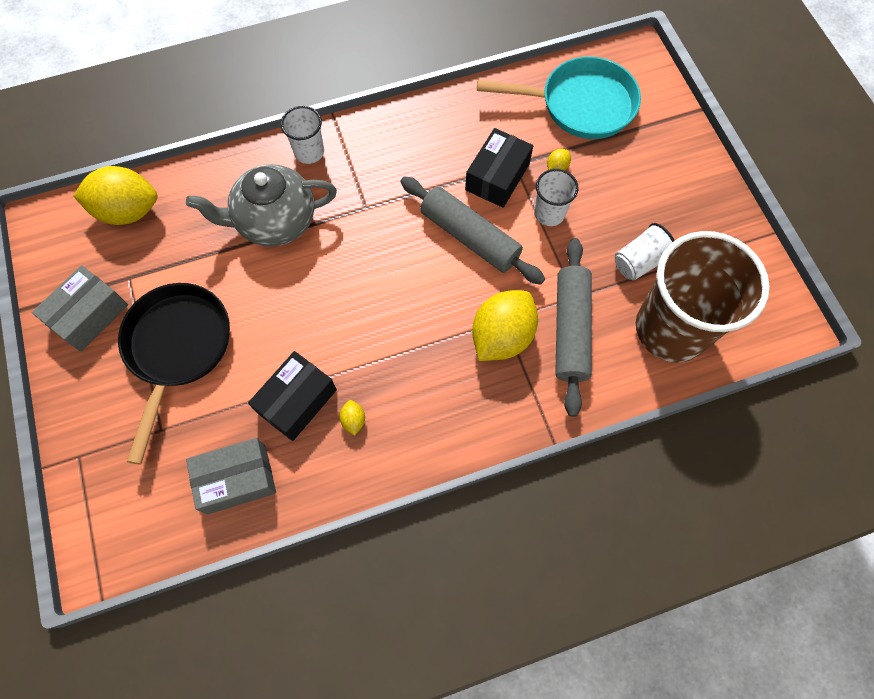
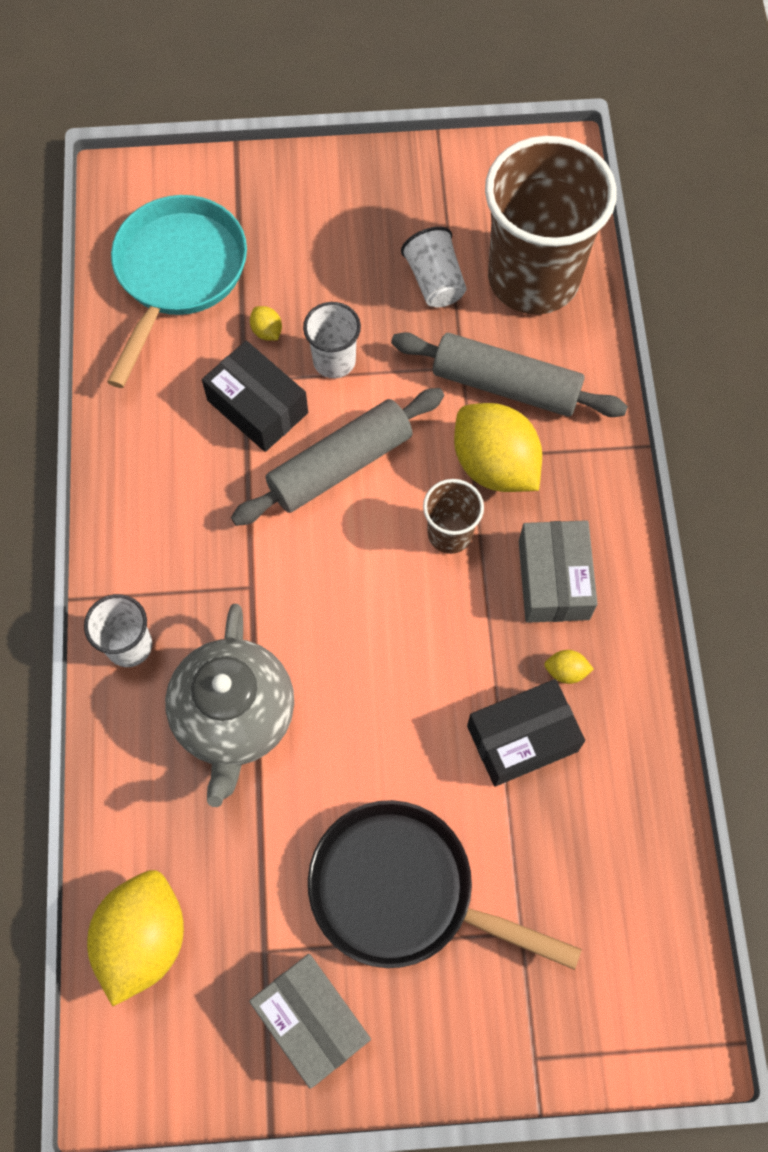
camera: 75 degrees left, 0 degrees up
(237, 479) = (614, 837): grey box -> grey box (554, 579)
(296, 401) = (522, 738): black box -> black box turned 75 degrees counterclockwise
(439, 319) = (450, 533): none -> brown cup

